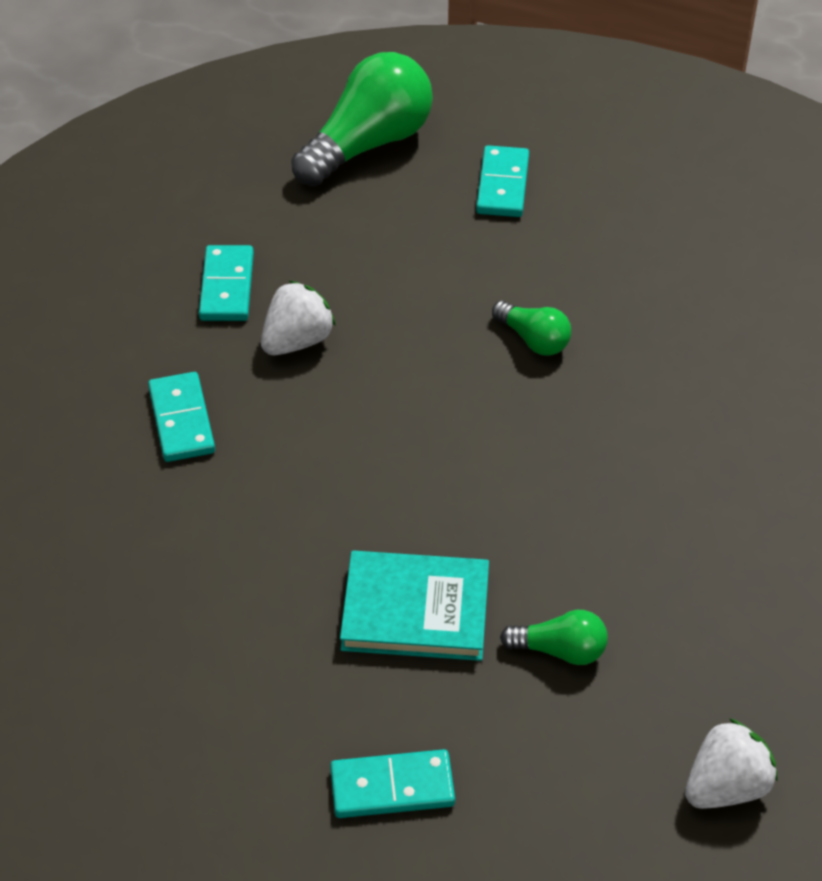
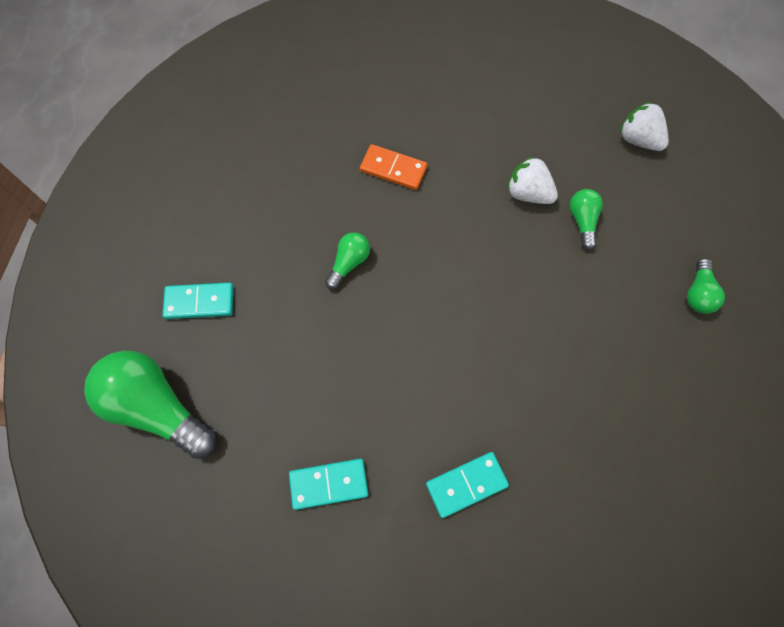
camera: 100 degrees left, 20 degrees up
(297, 341) = (375, 417): white strawberry -> white strawberry (528, 193)
(392, 787) = (697, 293): turquoise domino -> green light bulb
(415, 610) = (579, 300): turquoise book -> none
(695, 412) = (393, 169): none -> orange domino

